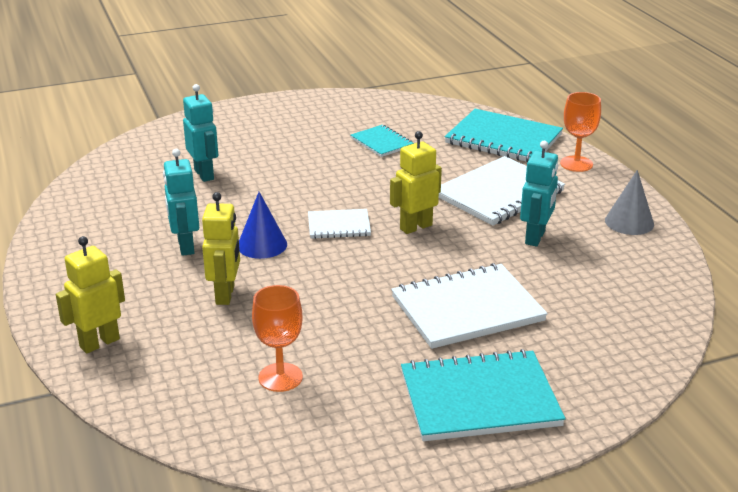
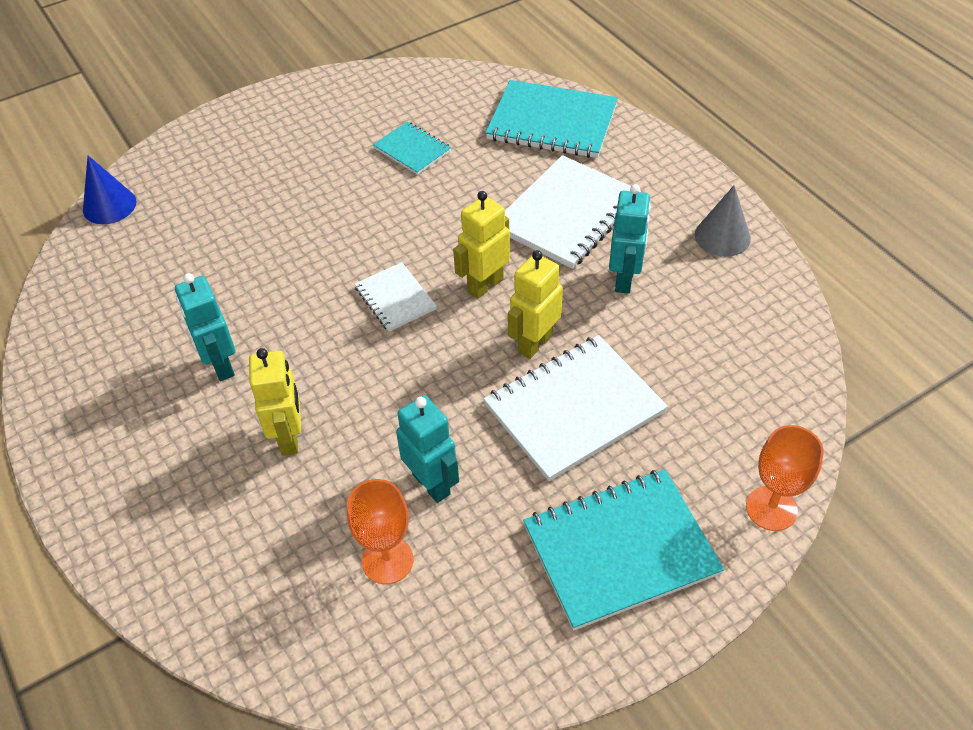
camera: 10 degrees left, 20 degrees up
(99, 343) = (158, 546): yellow robot -> yellow robot (534, 343)
(204, 174) = (213, 238): turquoise robot -> turquoise robot (432, 484)
(262, 245) = (312, 346): blue cone -> blue cone (109, 205)
(339, 226) = (395, 298): white notebook -> white notebook turned 75 degrees clockwise
(576, 164) = (643, 150): orange goblet -> orange goblet (771, 508)

